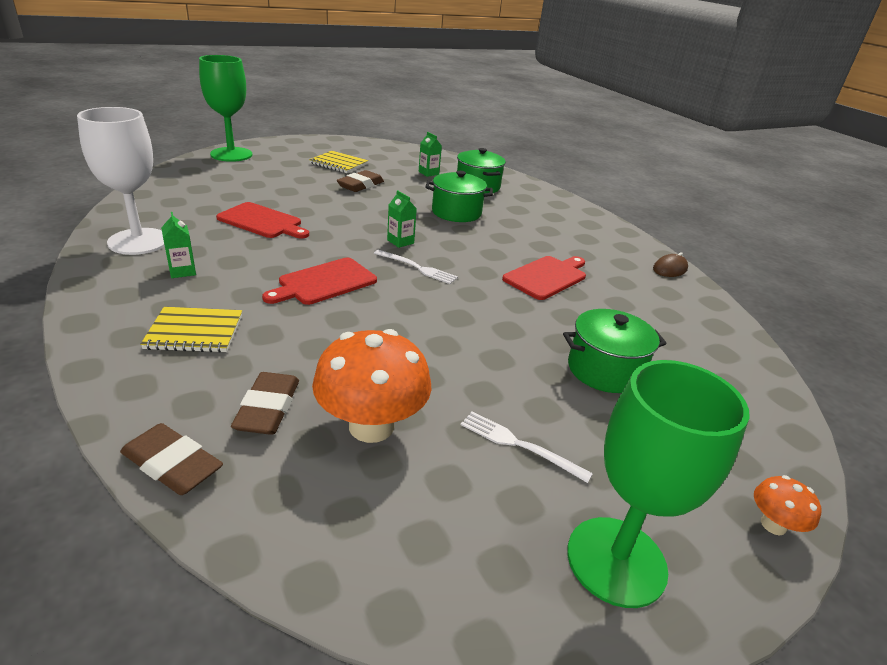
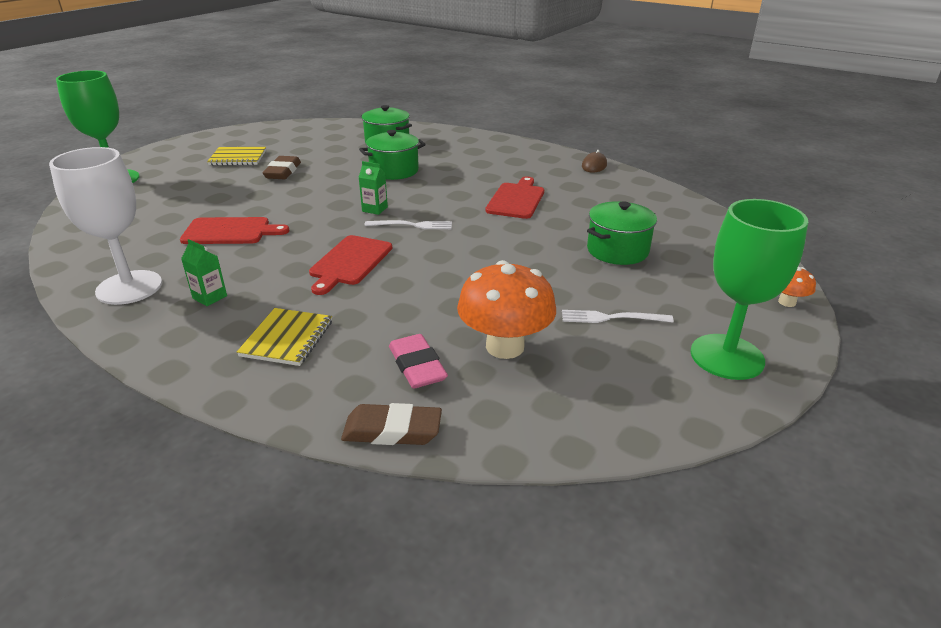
camera: 25 degrees left, 0 degrees up
(195, 332) = (287, 338): yellow notebook -> yellow notebook turned 45 degrees counterclockwise
(268, 408) = (417, 366): brown eraser -> pink eraser
(428, 173) = (332, 143): green carton -> none

